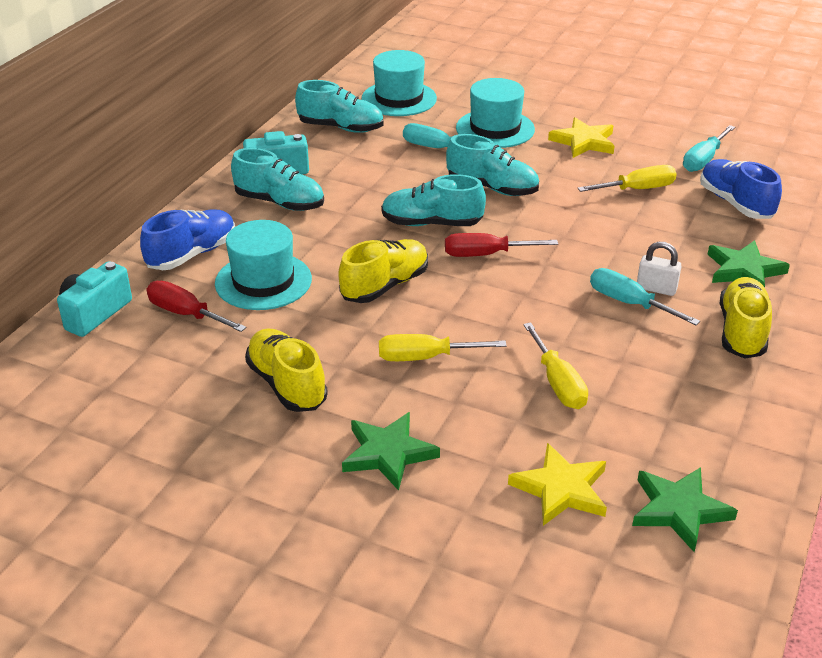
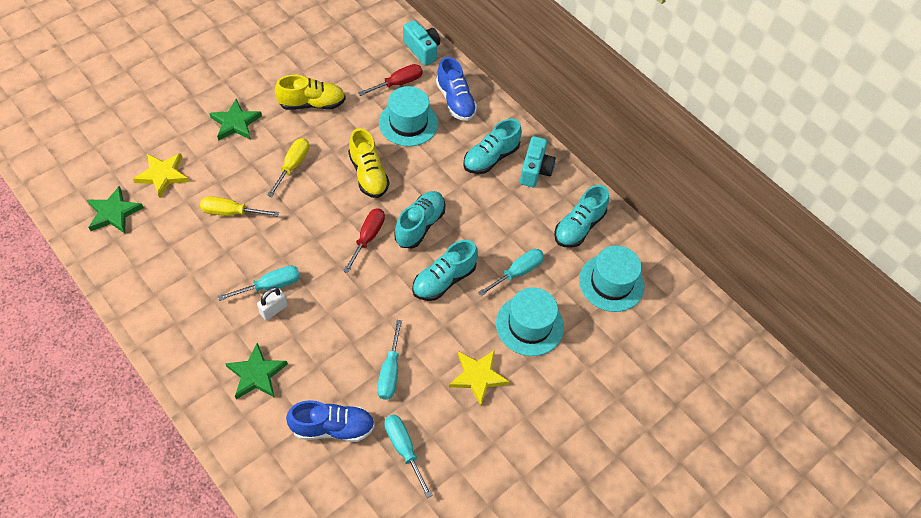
camera: 110 degrees right, 20 degrees up
(637, 189) = (390, 372): yellow screwdriver -> turquoise screwdriver
(742, 332) = (204, 329): yellow shoe -> none

